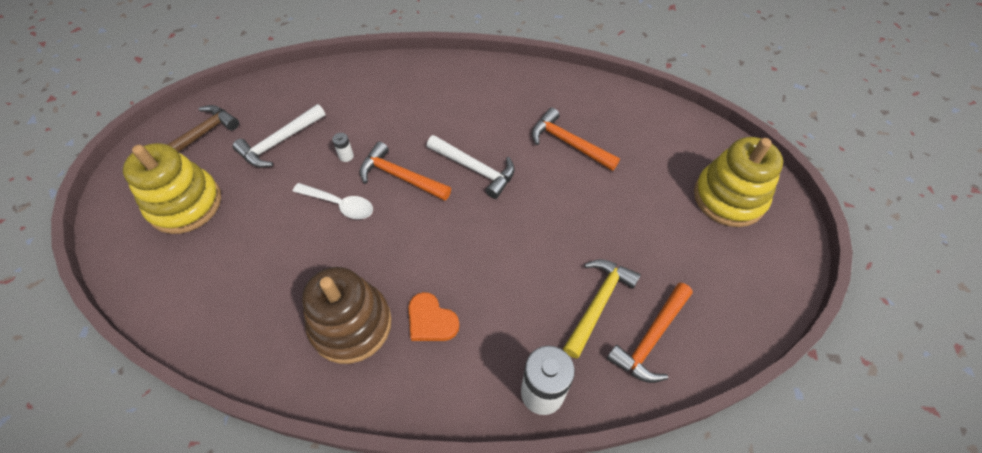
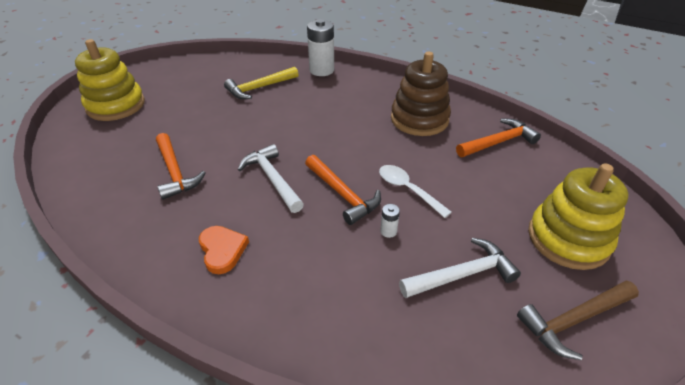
camera: 155 degrees left, 15 degrees down
(431, 320) = (366, 107): orange heart -> orange heart (222, 250)
(651, 338) = (247, 71): orange hammer -> orange hammer (498, 142)

